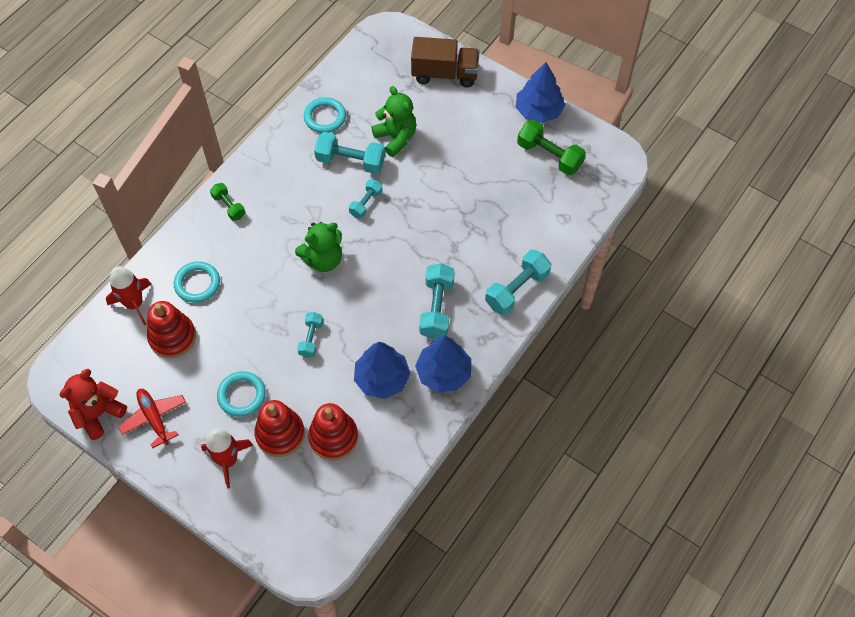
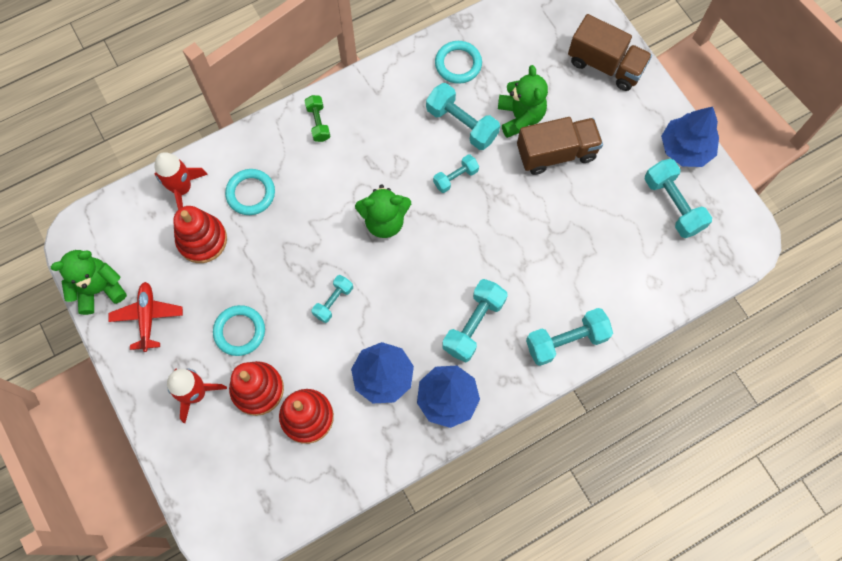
camera: 25 degrees right, 10 degrees up
(98, 414) = (99, 289): red teddy bear -> green teddy bear
(438, 153) = (556, 153): none -> brown truck
(549, 156) = (673, 204): green dumbbell -> turquoise dumbbell

